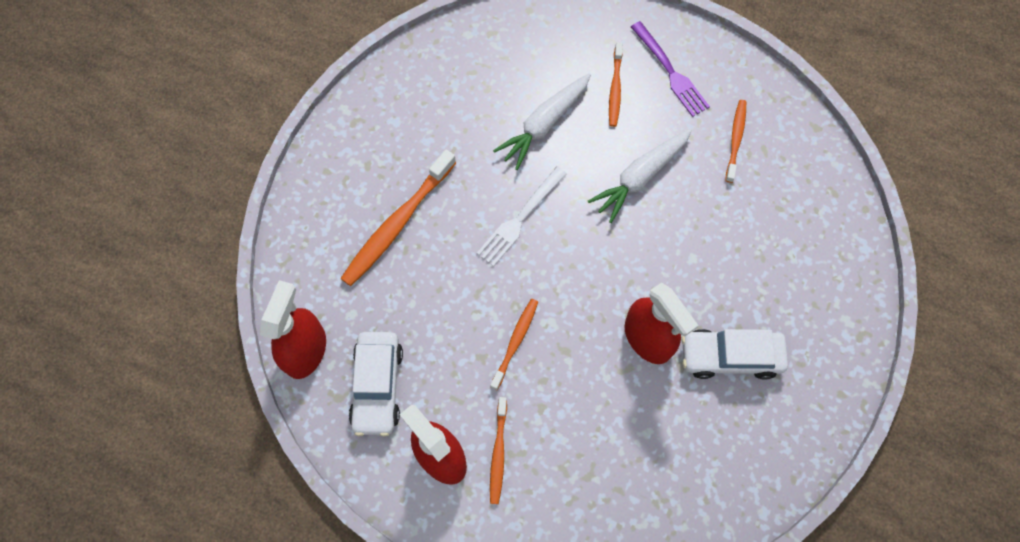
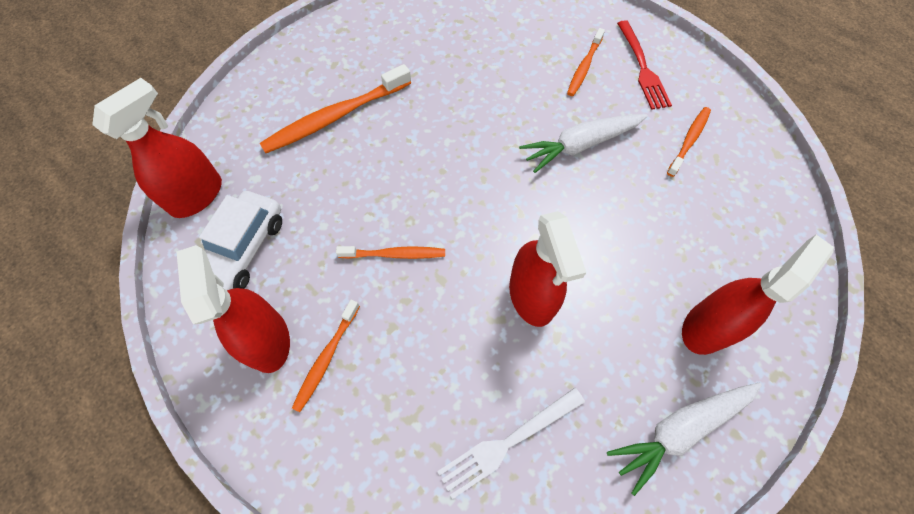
camera: 20 degrees right, 5 degrees down
(515, 342) = (394, 254): orange toothbrush -> orange toothbrush turned 45 degrees clockwise
(520, 219) = (449, 146): white fork -> white fork (507, 443)
(544, 124) = (505, 77): white carrot -> white carrot (679, 430)
(671, 72) = (642, 68): purple fork -> red fork
(730, 356) = (616, 345): white car -> none
(797, 314) = (707, 327): none -> red spray bottle

